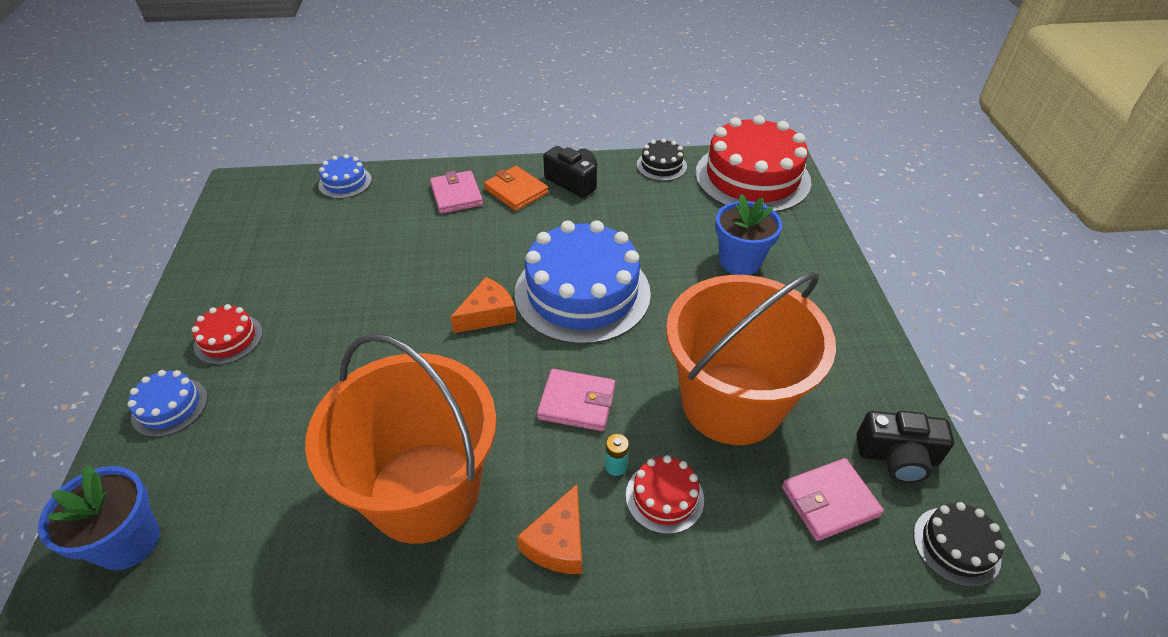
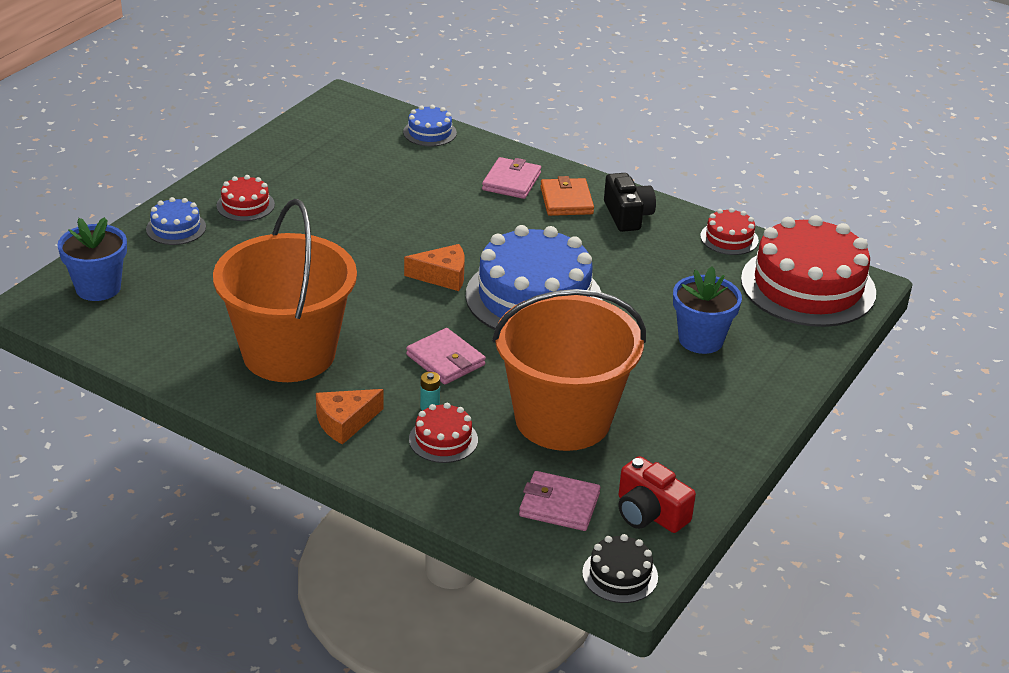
camera: 35 degrees right, 10 degrees down
(661, 166) = (729, 238): black cake -> red cake
(897, 457) = (649, 513): black camera -> red camera

